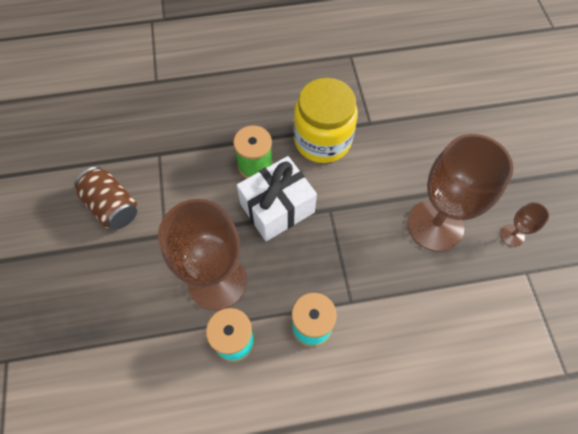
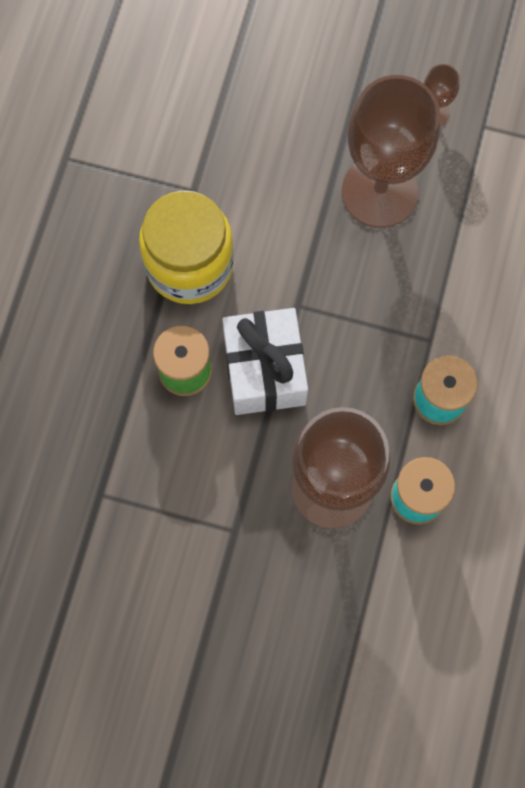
camera: 65 degrees left, 10 degrees up
(112, 206) = (156, 587): brown can -> none

